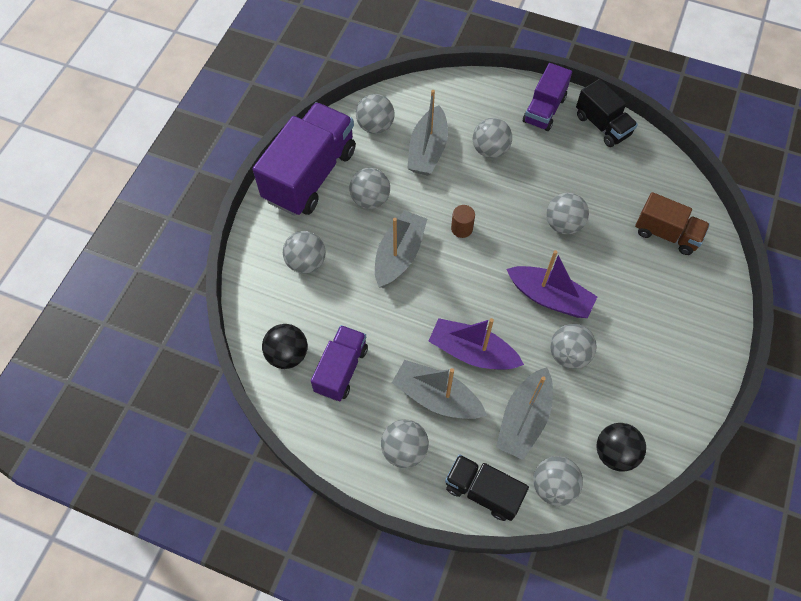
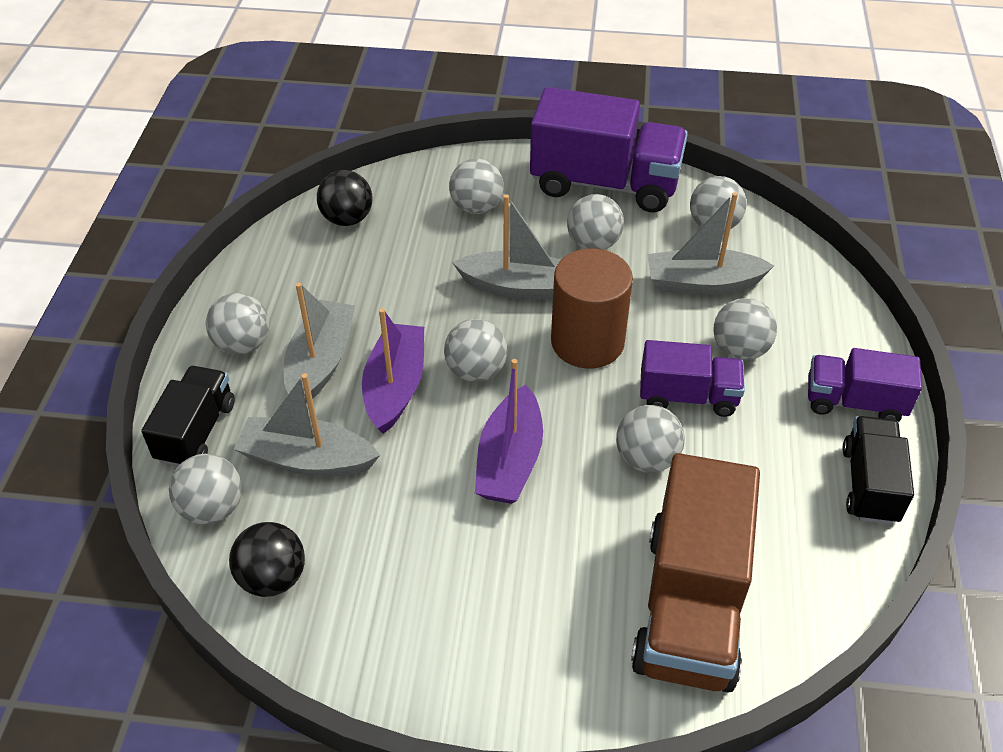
camera: 75 degrees right, 15 degrees down
(341, 369) = (339, 267): purple truck -> purple truck (688, 396)
(461, 228) = (587, 342): brown cylinder -> brown cylinder, size x2.27
(568, 354) = (420, 497): grey ball -> grey ball (476, 371)
(602, 125) = (869, 484): black truck -> black truck turned 150 degrees clockwise
(666, 234) = (690, 606): brown truck -> brown truck, size x1.76

